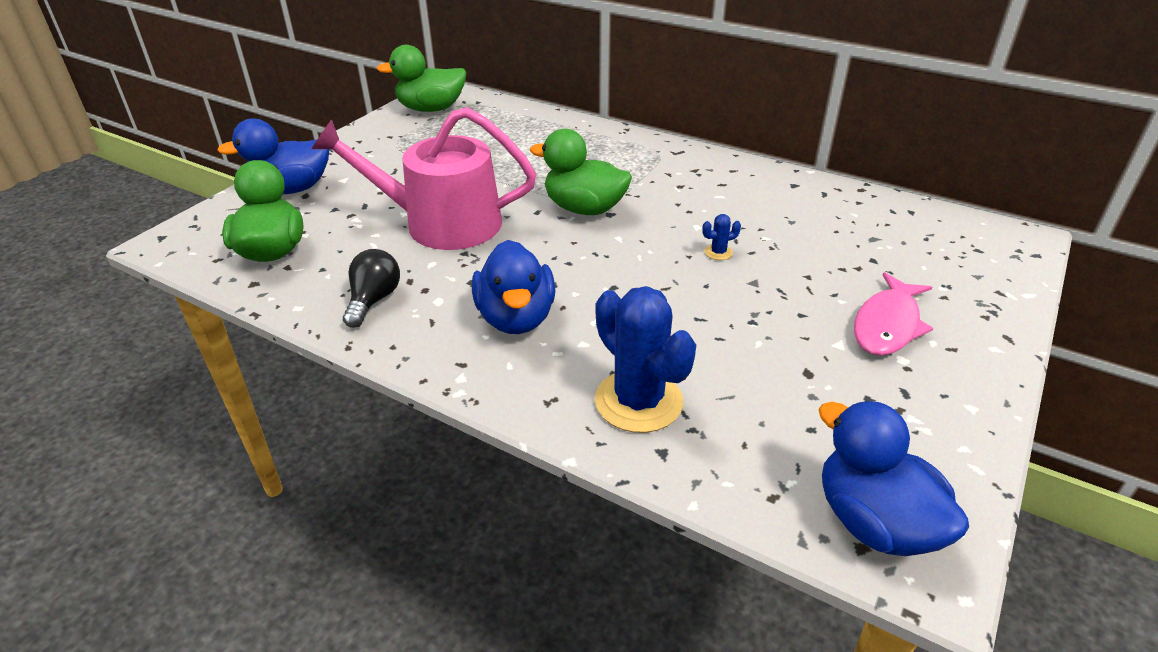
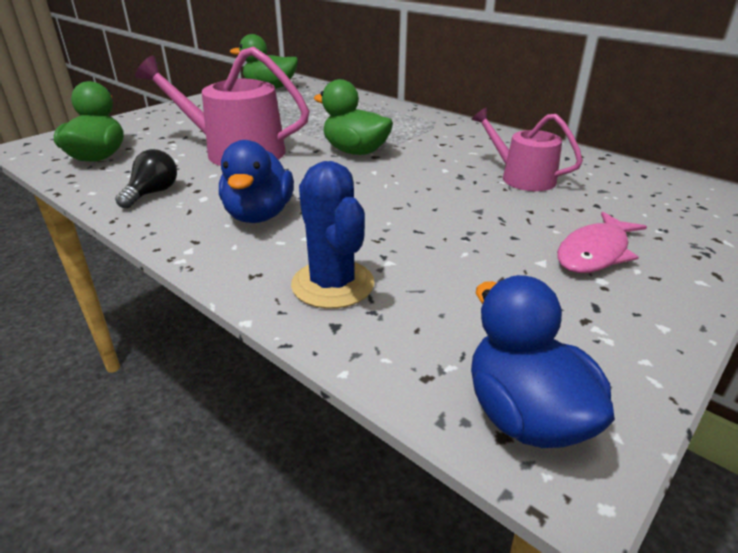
camera: 10 degrees right, 5 degrees down
(291, 189) = (138, 124): blue duck -> none
(718, 252) = (455, 188): blue cactus -> none
(784, 229) = (522, 177): none -> pink watering can

